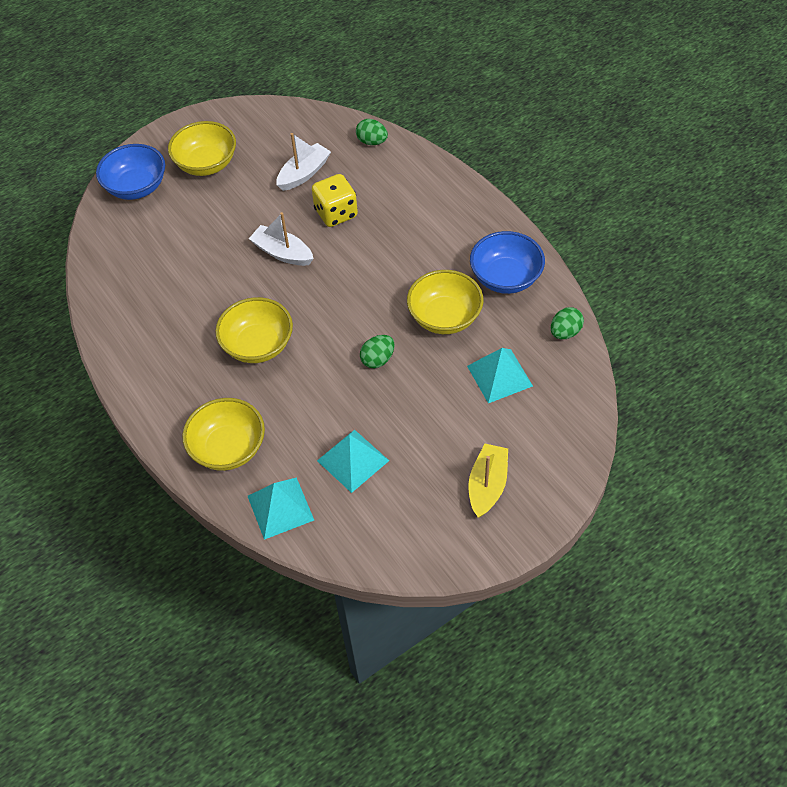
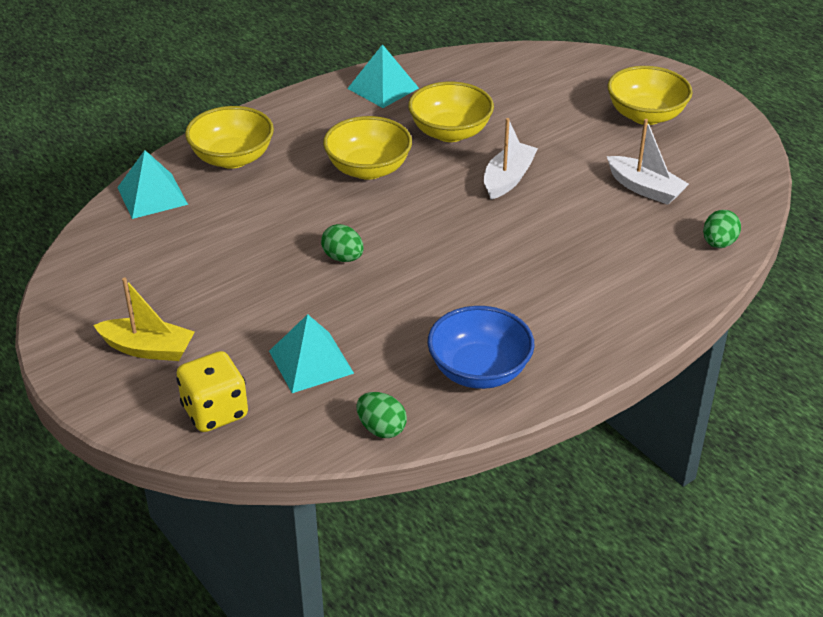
camera: 85 degrees right, 15 degrees down
(136, 187) = (598, 72): blue bowl -> none
(336, 213) = (579, 217): yellow dice -> yellow dice (215, 411)
(353, 460) = (202, 243): turquoise pyramid -> turquoise pyramid (383, 88)
(444, 317) = (409, 313): yellow bowl -> yellow bowl (450, 132)

